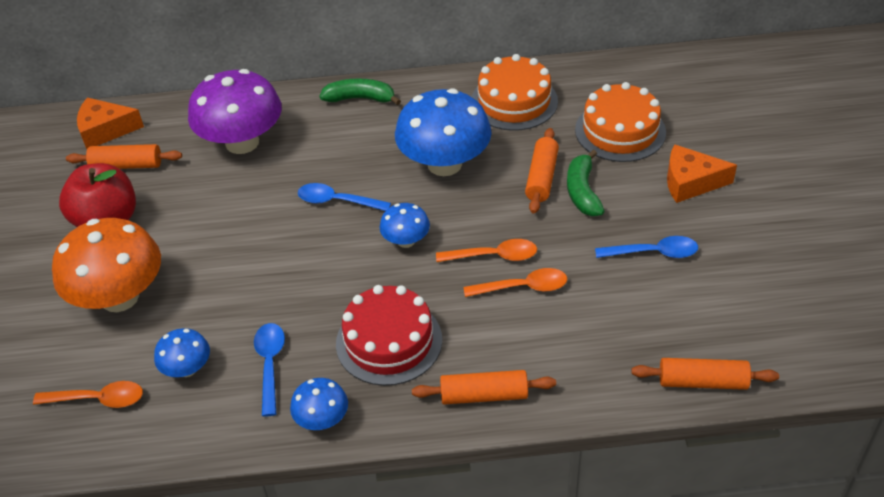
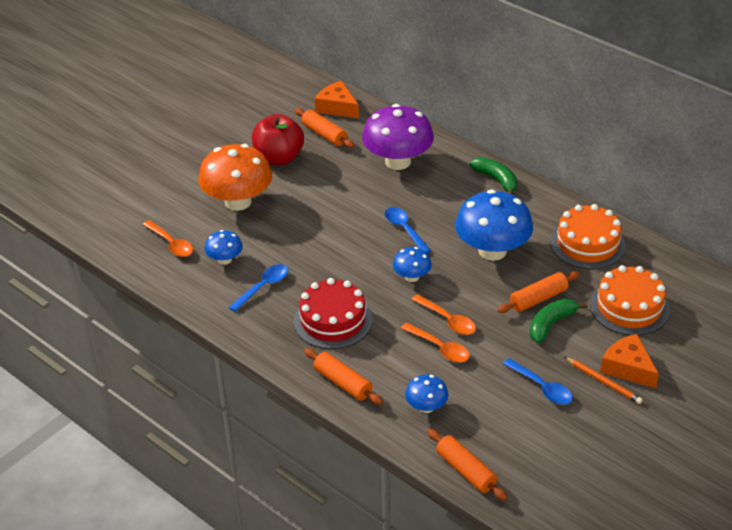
camera: 45 degrees right, 5 degrees down
(322, 419) = (253, 331): blue mushroom -> blue mushroom (426, 407)
(690, 208) = (603, 382): none -> orange pencil

